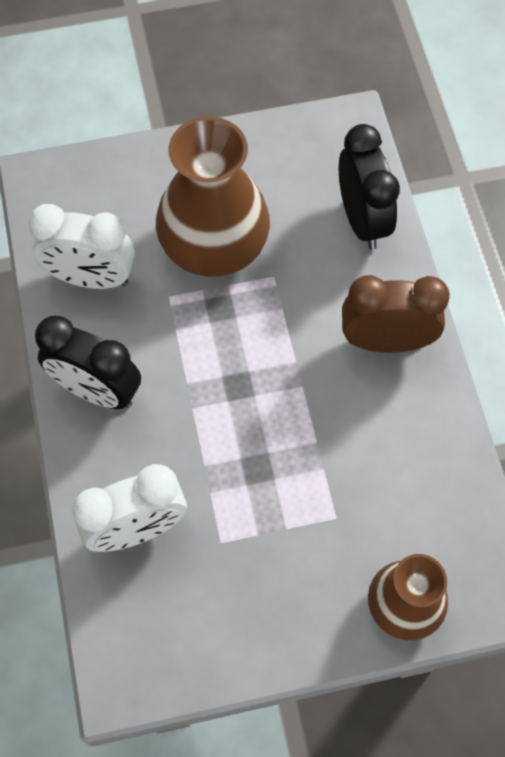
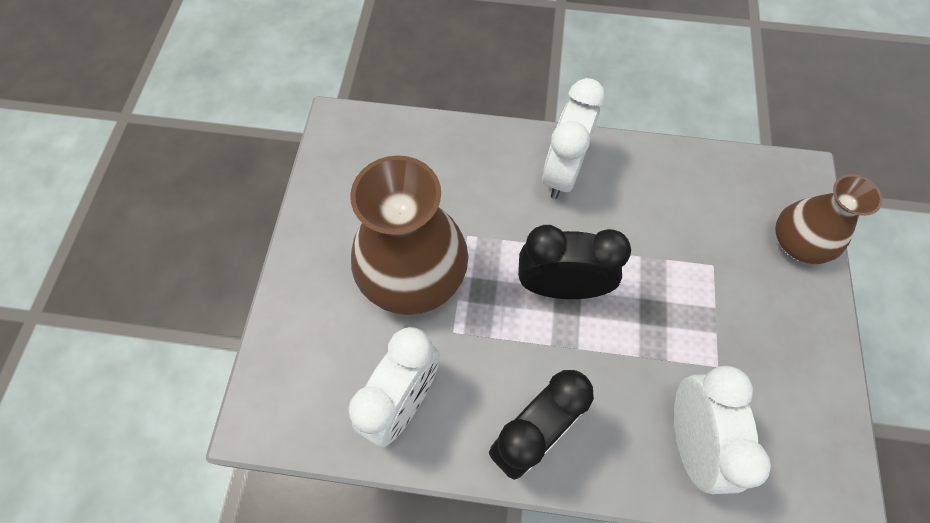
camera: 70 degrees left, 0 degrees up
(362, 220) = (440, 149): black clock -> black clock (560, 287)
(386, 341) = (562, 172): brown clock -> white clock

